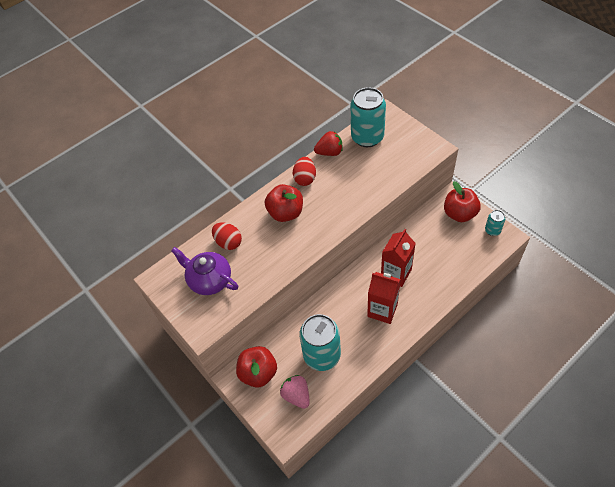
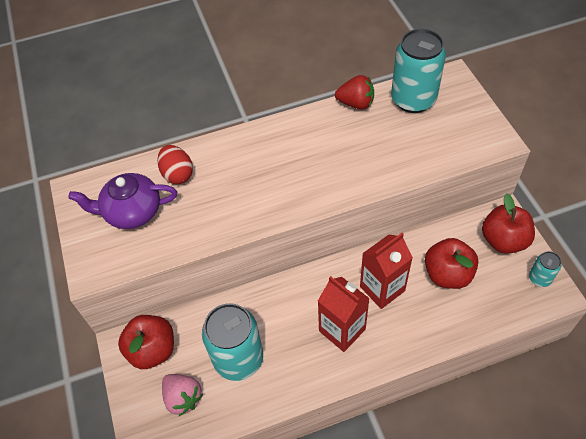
camera: 20 degrees right, 0 degrees up
(209, 280) = (132, 212): purple teapot -> purple teapot turned 60 degrees counterclockwise
(286, 213) = (264, 161): red apple -> red apple (447, 274)
(296, 395) = (183, 398): pink strawberry -> pink strawberry turned 150 degrees clockwise
(305, 178) = (309, 126): red egg -> none

